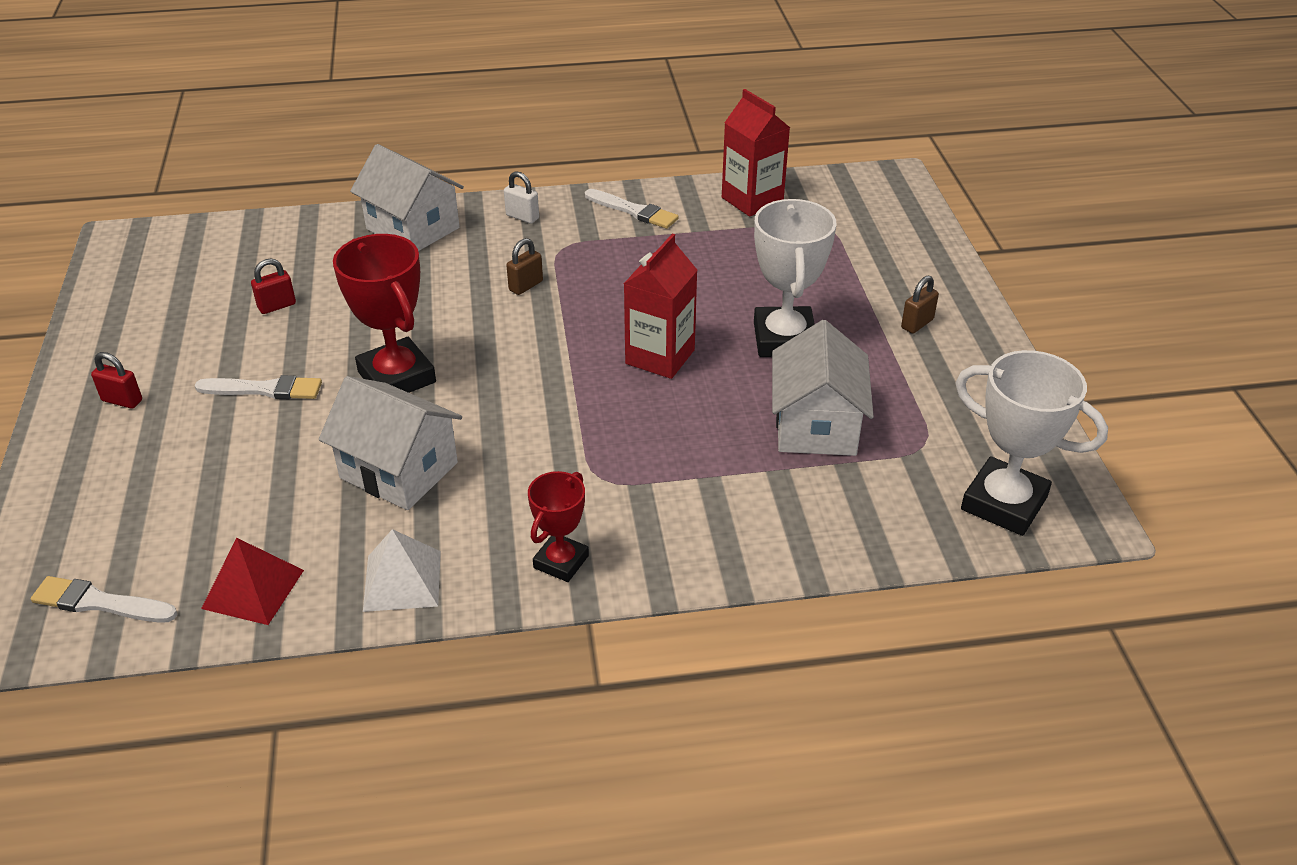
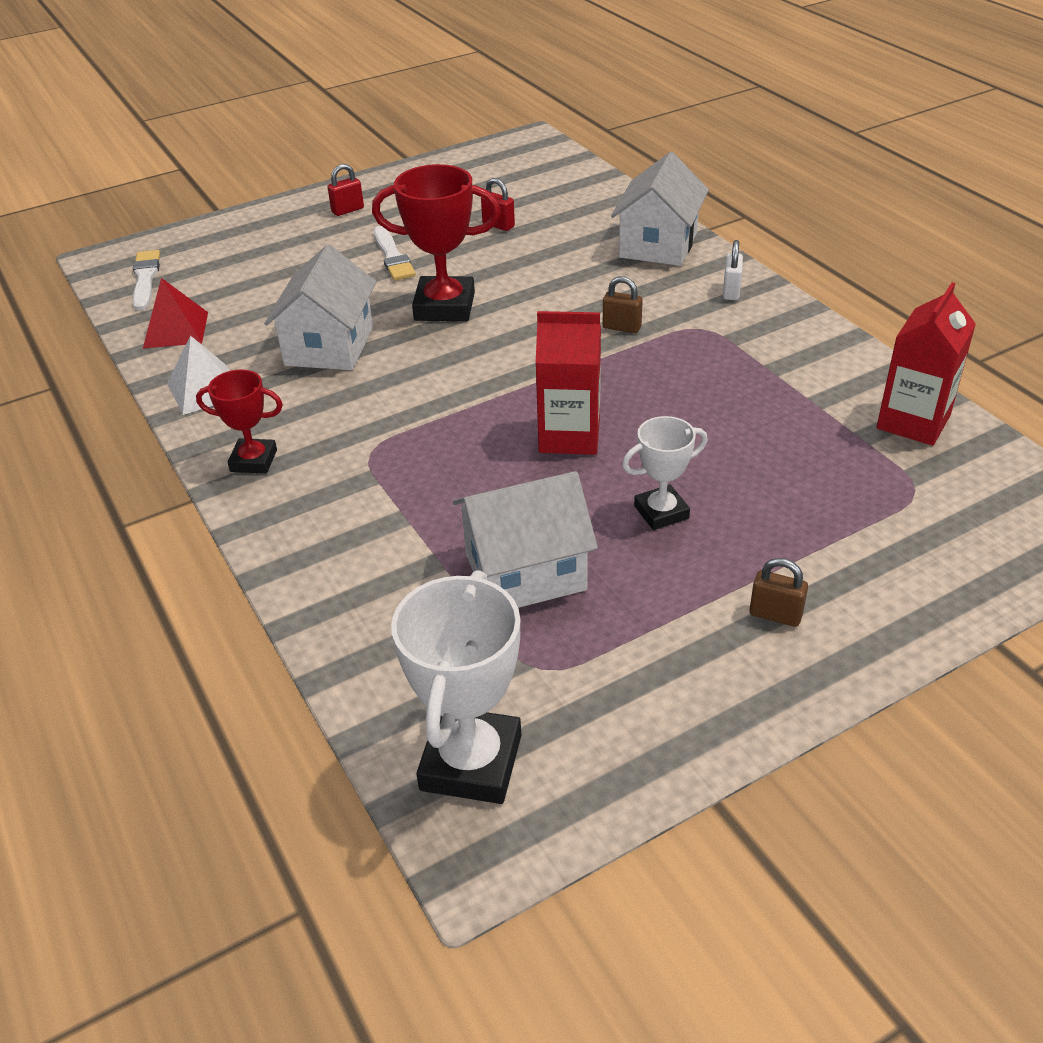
camera: 70 degrees right, 0 degrees up
(122, 400) = (347, 210): red padlock -> red padlock turned 60 degrees clockwise
(397, 377) = (444, 306): red trophy -> red trophy turned 60 degrees clockwise
(633, 211) = (807, 350): white brush -> none
(784, 339) = (661, 512): white trophy -> white trophy, size x0.59

